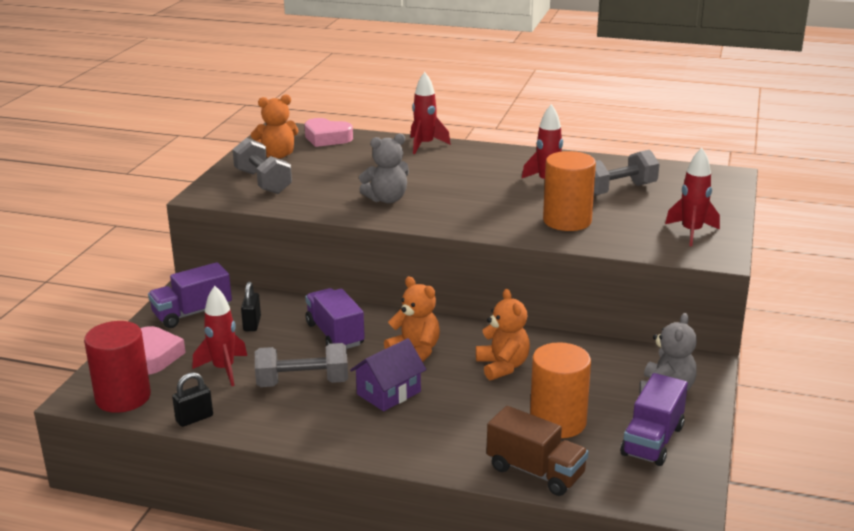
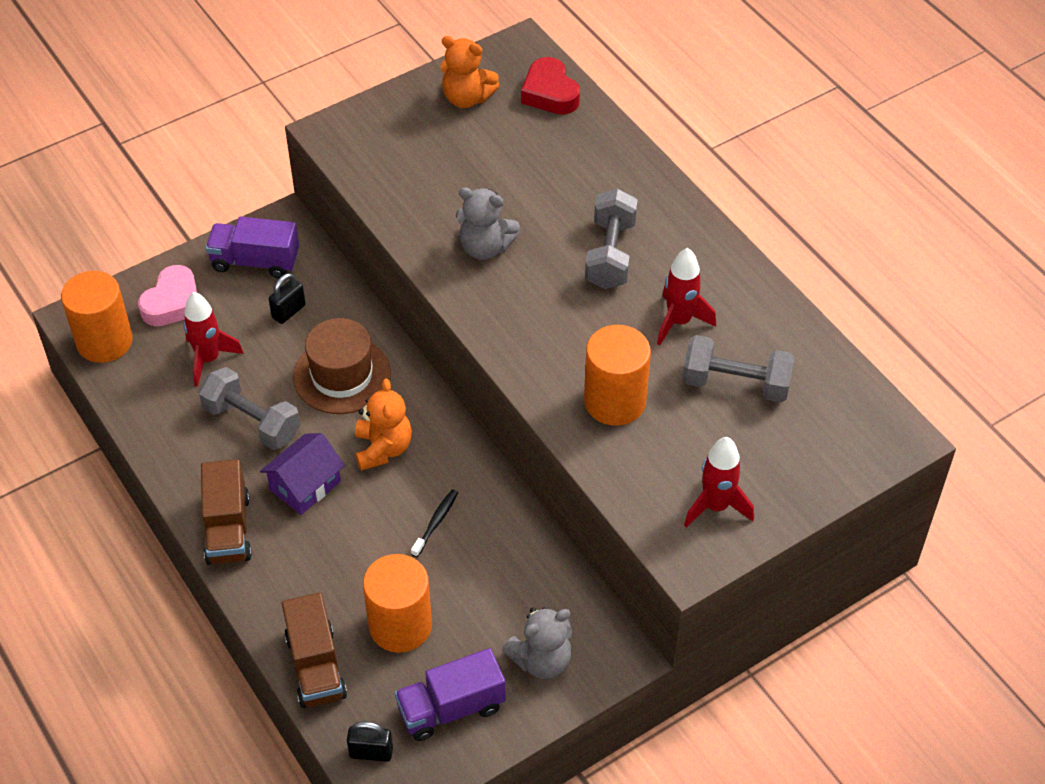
camera: 40 degrees right, 25 degrees up
(123, 397) = (104, 341): red cylinder -> orange cylinder
(194, 418) = (131, 406): black padlock -> black padlock (371, 752)
(263, 182) = (403, 141): grey dumbbell -> grey dumbbell (610, 254)
(327, 138) = (550, 93): pink heart -> red heart
(335, 334) = (342, 375): purple truck -> brown hat
(365, 440) = (228, 529): none -> brown truck
(388, 393) = (305, 485): purple house -> purple house turned 45 degrees counterclockwise
(425, 145) = (635, 169): red rocket -> none
(502, 366) = (436, 522): orange teddy bear -> black toothbrush

